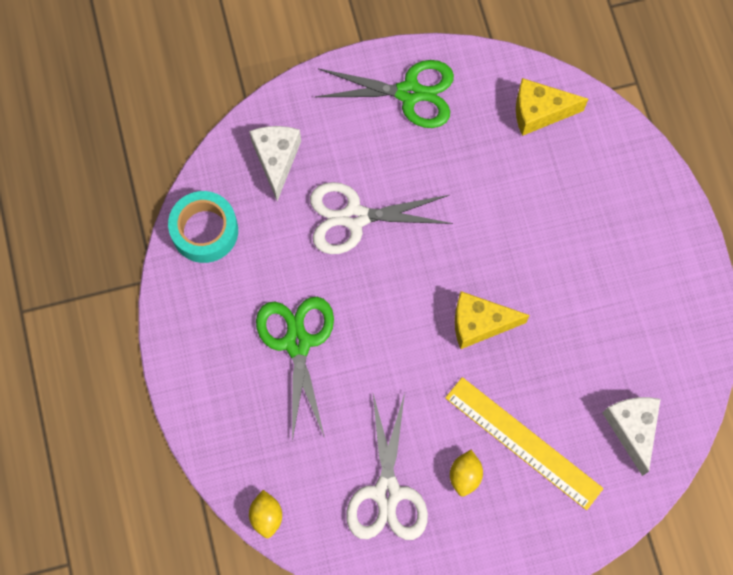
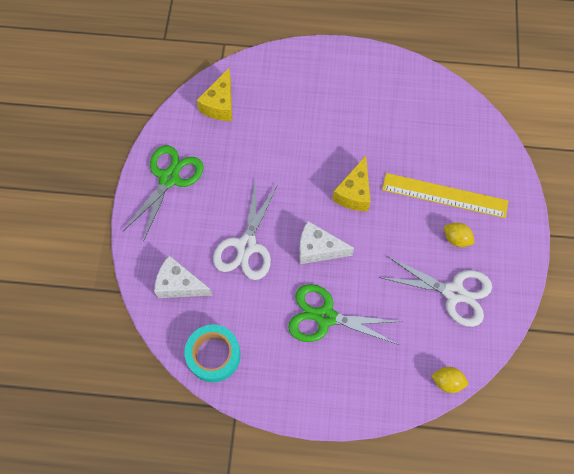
camera: 70 degrees left, 5 degrees down
(523, 442) = (444, 195): yellow ruler -> yellow ruler turned 45 degrees clockwise
(632, 429) = (455, 129): white cheese -> white cheese (318, 249)

